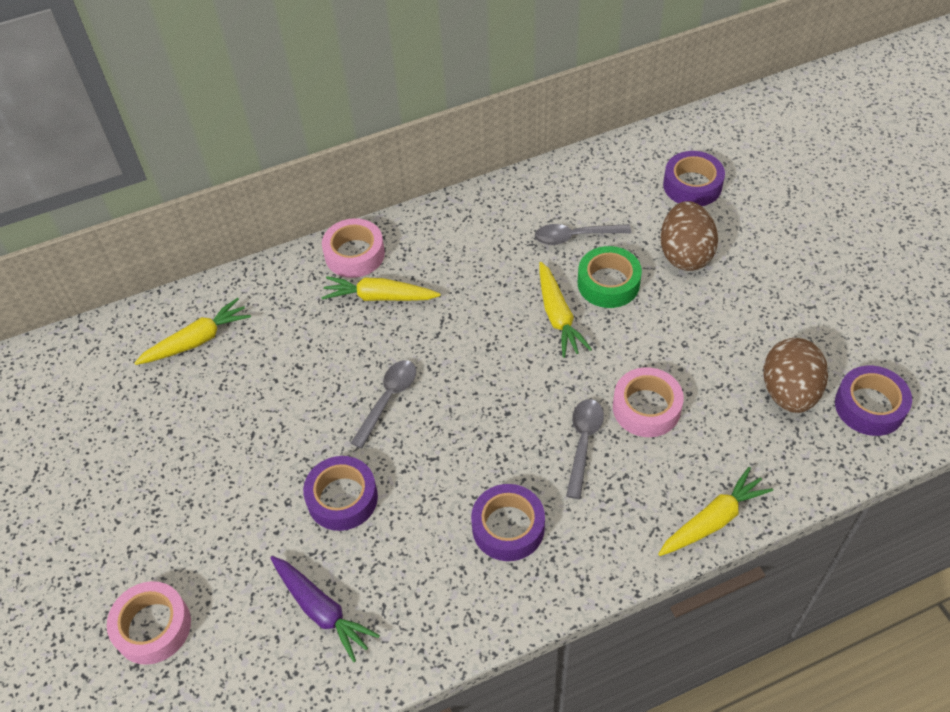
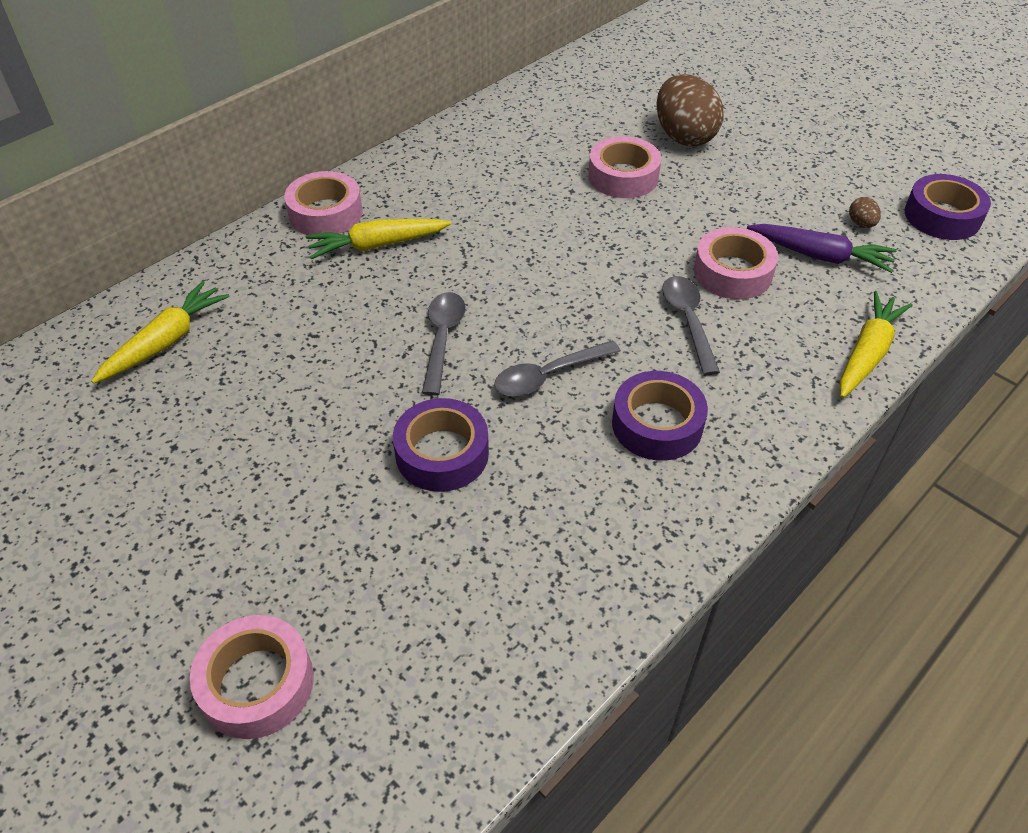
camera: 25 degrees left, 5 degrees down
(322, 610) = (483, 584): purple carrot -> purple carrot (820, 256)
(558, 316) = (588, 216): yellow carrot -> none
(575, 237) = (564, 146): grey spoon -> grey spoon (548, 375)
(608, 283) = (623, 176): green tape -> pink tape
(692, 185) = (654, 82): purple tape -> none
(789, 392) = (861, 224): brown egg -> brown egg, size x0.41

